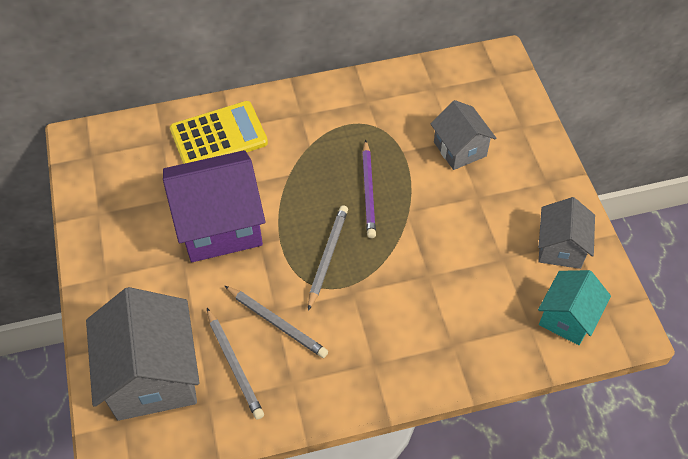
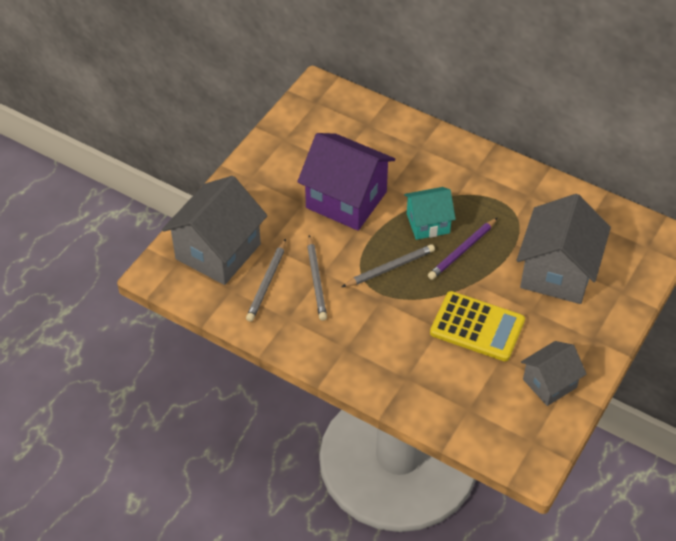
camera: 45 degrees right, 5 degrees down
(219, 136) = (405, 147): yellow calculator -> yellow calculator (477, 327)
(460, 149) = (557, 272): grey house -> grey house, size x1.72
(567, 318) = (499, 425): turquoise house -> turquoise house (428, 223)

